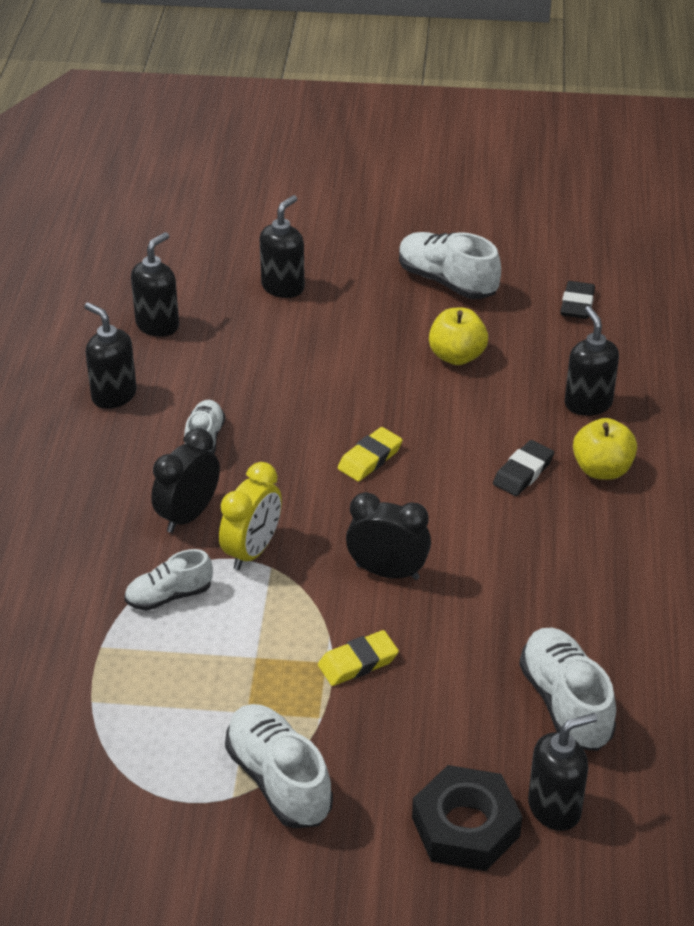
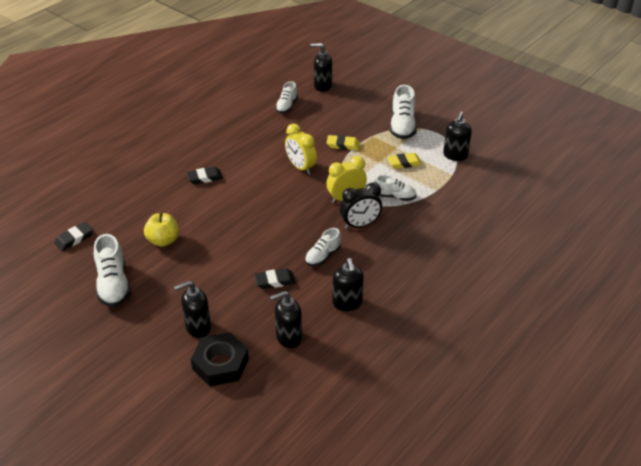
camera: 145 degrees left, 0 degrees up
(241, 377) = (275, 281): none -> black eraser
(370, 458) = (258, 212): yellow eraser -> yellow eraser (404, 163)
(387, 572) = (300, 167): black clock -> yellow clock
(465, 827) = (354, 93): black nut -> black nut (220, 364)
(565, 703) = (287, 106): white shoe -> white shoe, size x0.63
(588, 403) = (140, 191): black soap dispenser -> black soap dispenser (455, 155)
(602, 469) = (173, 164): yellow apple -> none

